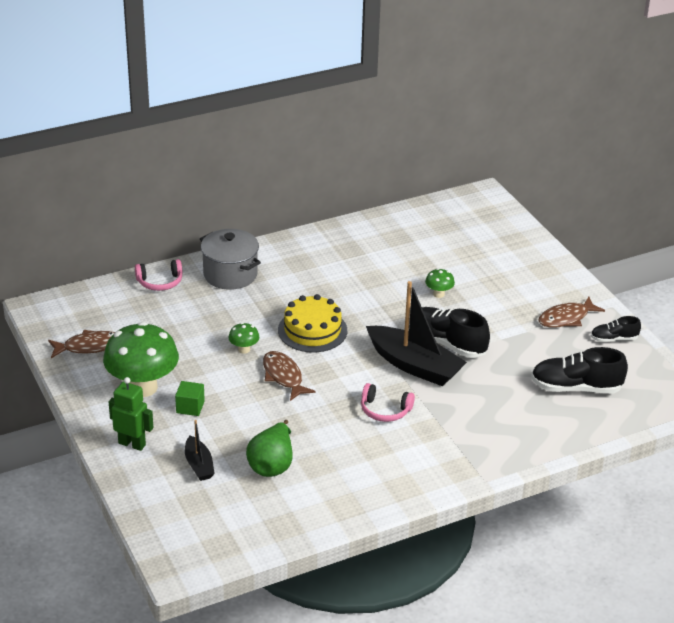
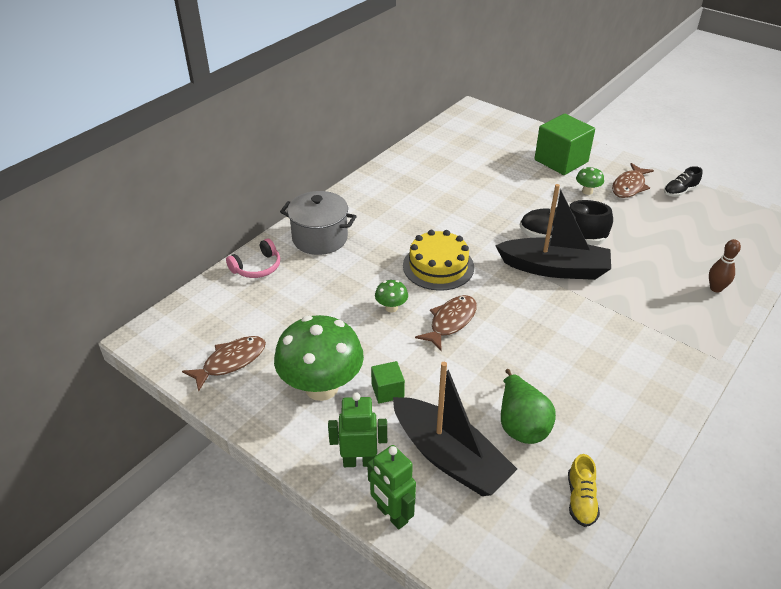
camera: 25 degrees left, 5 degrees up
(128, 483) = (392, 515): none -> green robot
(199, 465) = (449, 457): black boat -> black boat, size x1.97
(270, 525) = (581, 499): none -> yellow shoe
(283, 376) = (451, 322): brown fish -> brown fish turned 90 degrees clockwise
(385, 410) = (570, 321): pink headphones -> none
(439, 294) = (514, 198): green mushroom -> green mushroom (587, 191)
(522, 273) = (561, 161): none -> green cube
(547, 430) = (716, 288): none -> brown bowling pin
(576, 388) = (697, 242): black shoe -> none

